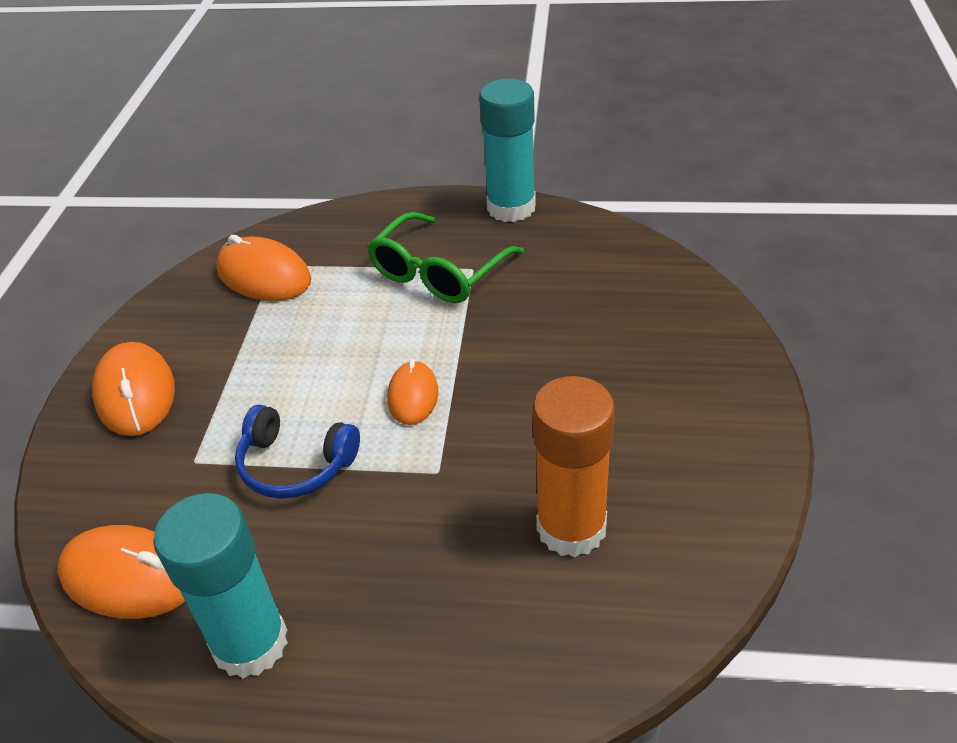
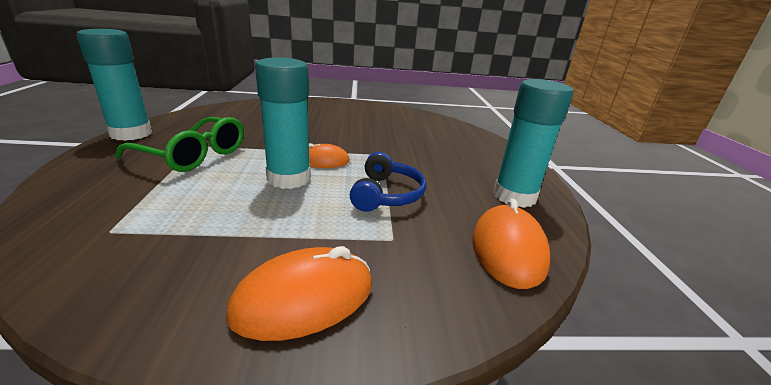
camera: 105 degrees left, 15 degrees down
(264, 276) = (125, 236): orange mouse -> none
(359, 364) = (289, 178): none -> turquoise glue stick
(571, 528) = (407, 130): orange glue stick -> none

